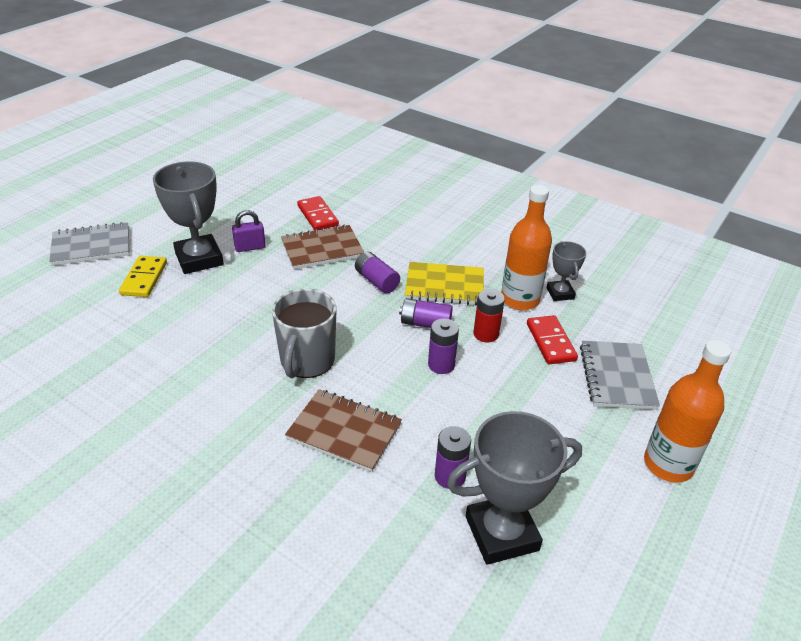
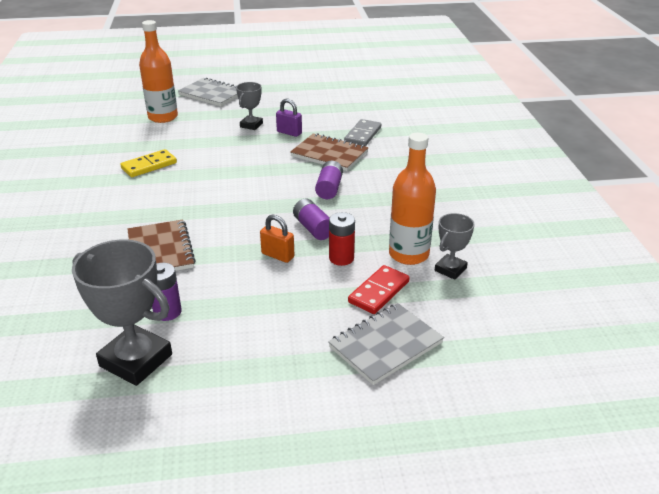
camera: 50 degrees right, 5 degrees down
(144, 278) = (207, 121): yellow domino -> yellow domino (149, 166)
(199, 259) = (251, 125): grey trophy -> grey trophy, size x0.54
(307, 361) = (209, 205): grey mug -> none
(317, 216) = (362, 135): red domino -> grey domino
(441, 365) = (277, 255): purple battery -> orange padlock
(444, 286) = (369, 216): yellow notebook -> none
(668, 464) = (310, 420): orange bottle -> orange bottle (163, 117)

